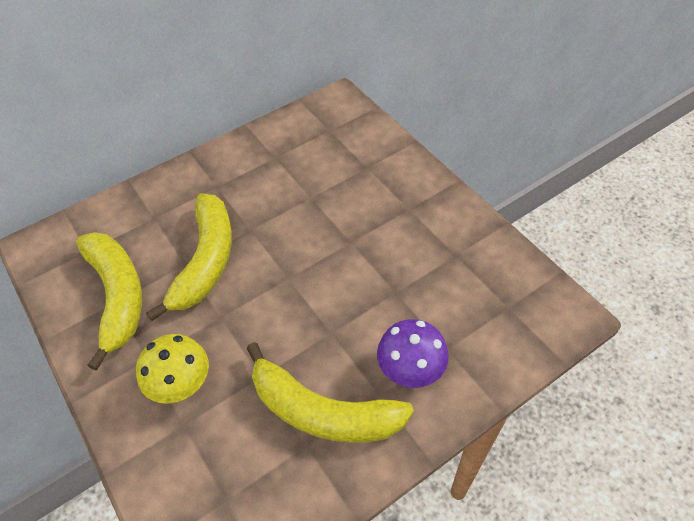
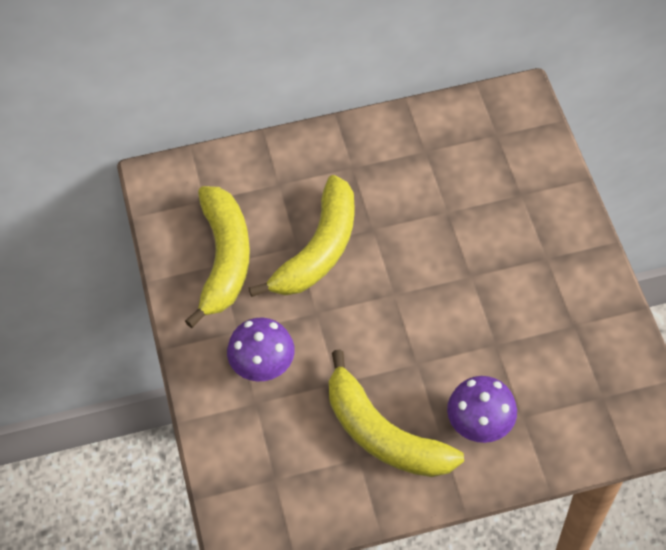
camera: 20 degrees right, 5 degrees up
(181, 383) = (262, 365): yellow mushroom -> purple mushroom

